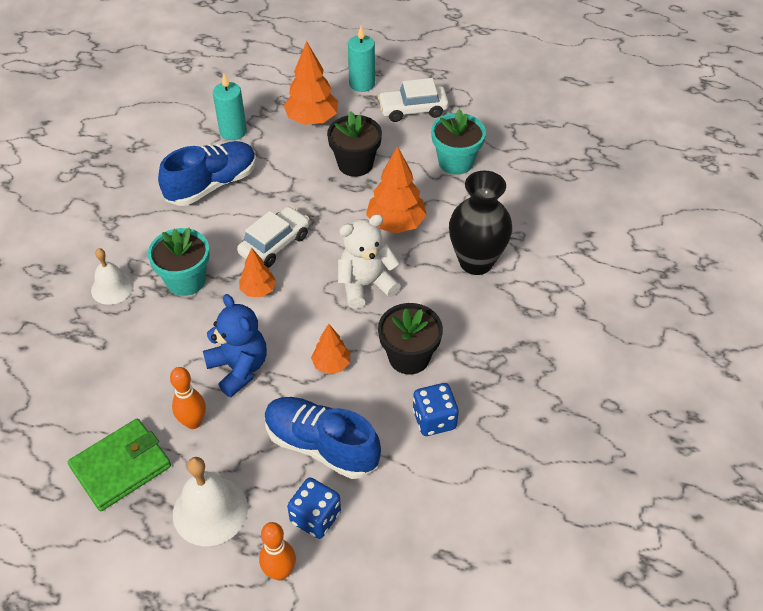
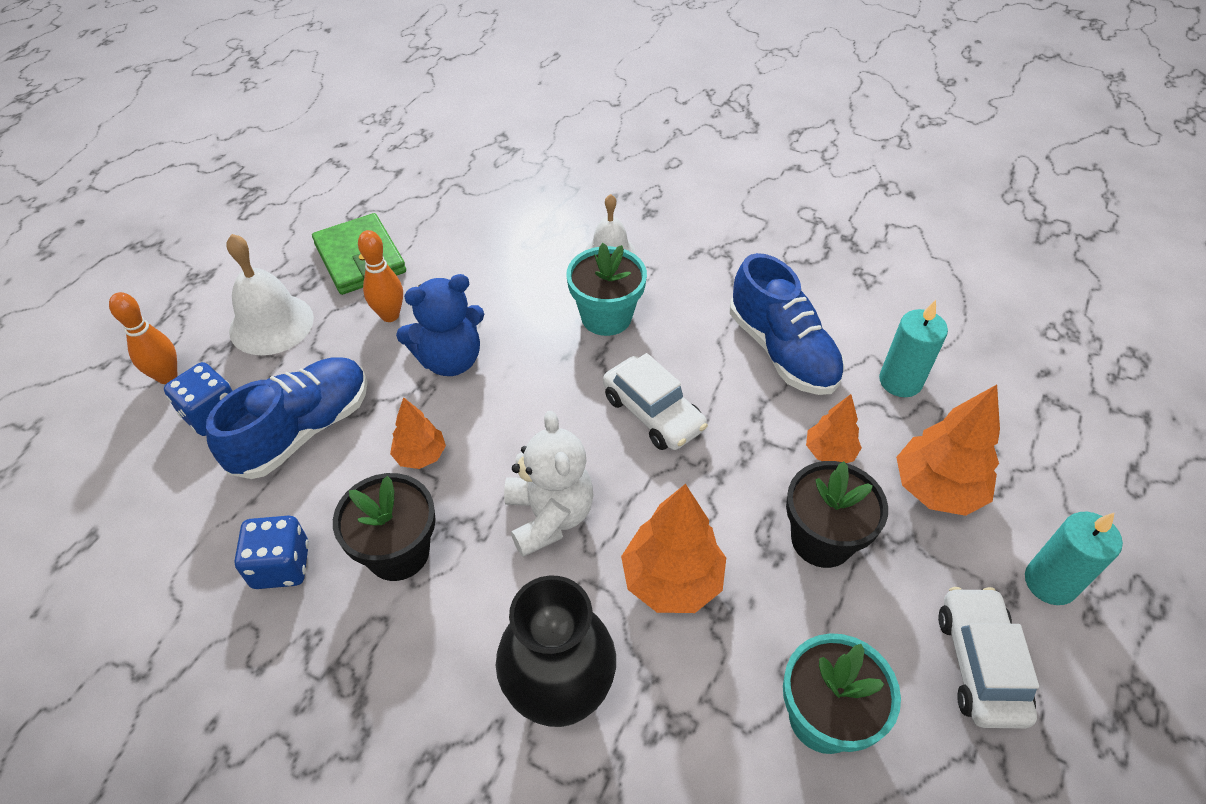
camera: 100 degrees right, 0 degrees up
(258, 290) = (571, 388): orange tree -> orange tree (829, 452)

